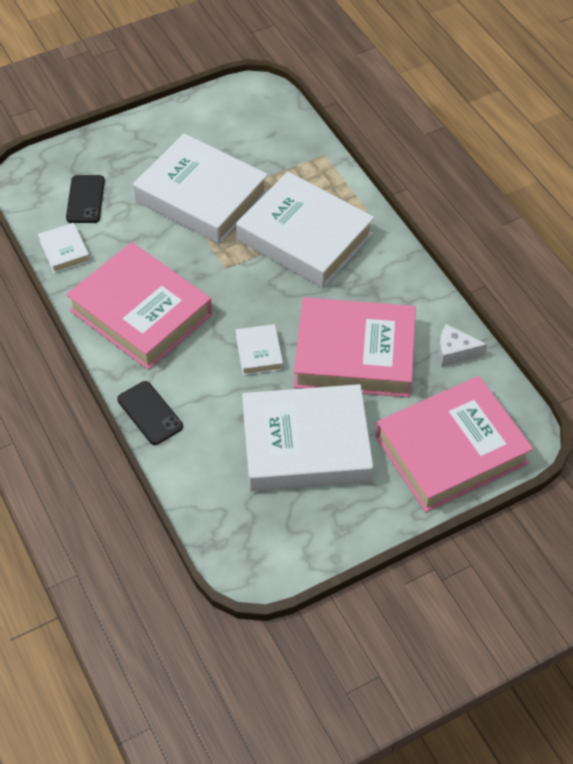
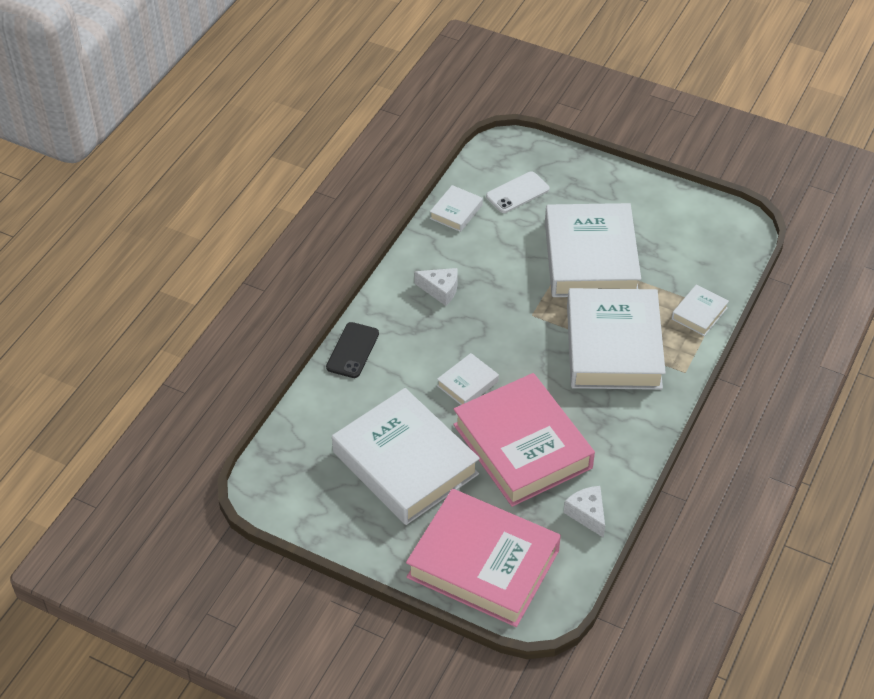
camera: 55 degrees right, 5 degrees down
(85, 199) = (517, 193): black phone -> white phone
(141, 312) = (440, 290): pink book -> white cheese
(318, 167) = (699, 313): none -> white book

